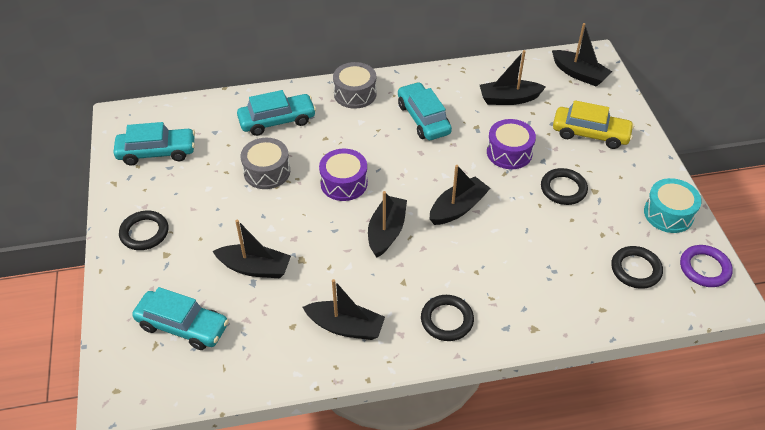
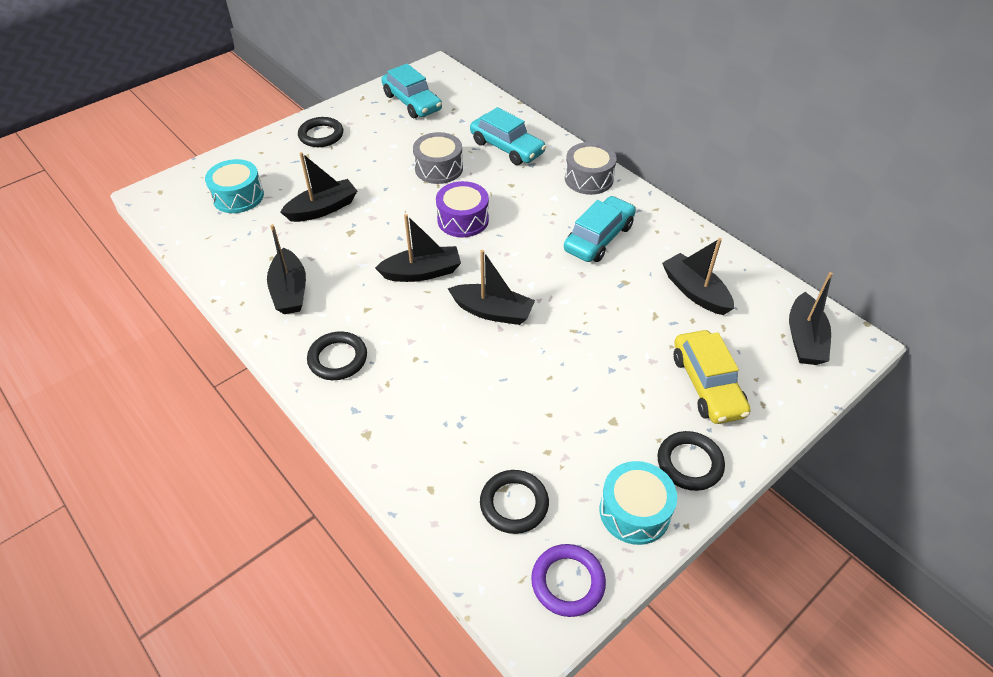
camera: 60 degrees right, 0 degrees up
(182, 326) = (238, 196): turquoise car -> turquoise drum
(255, 268) = (323, 209): black boat -> black boat turned 105 degrees counterclockwise
(509, 152) = (609, 322): purple drum -> none
(563, 189) = (591, 390): black ring -> black ring (689, 463)

